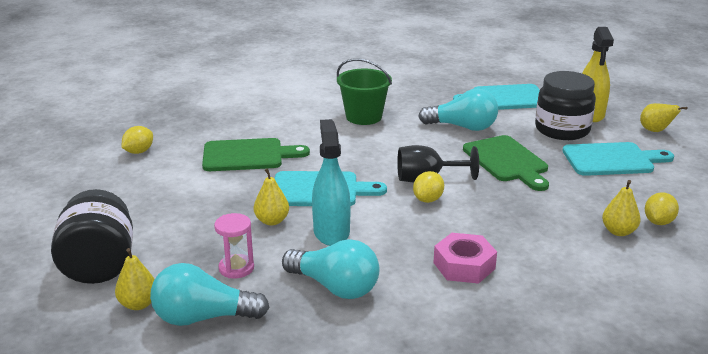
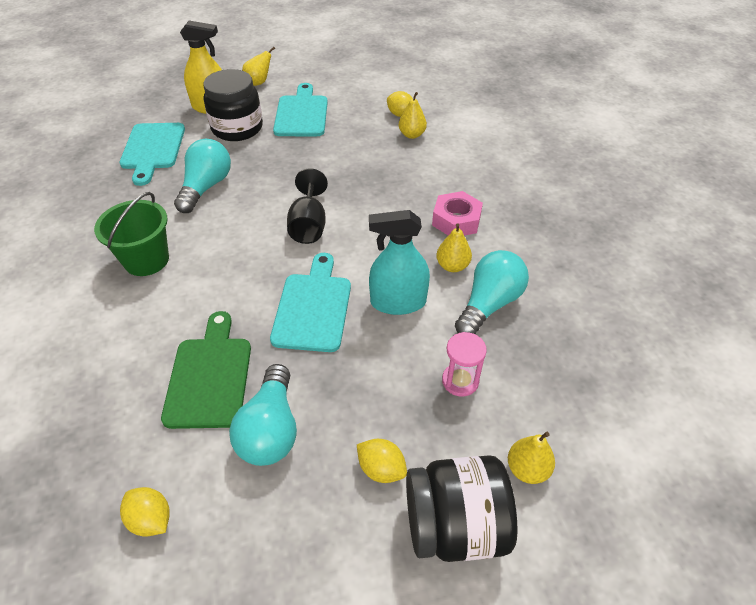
camera: 85 degrees left, 20 degrees up
(203, 317) = (543, 406): turquoise light bulb -> turquoise light bulb (270, 429)
(272, 221) = (371, 351): yellow pear -> yellow pear (452, 266)
(428, 199) = (347, 229): yellow lemon -> yellow lemon (381, 469)
(507, 161) = (287, 170): green cutting board -> none

